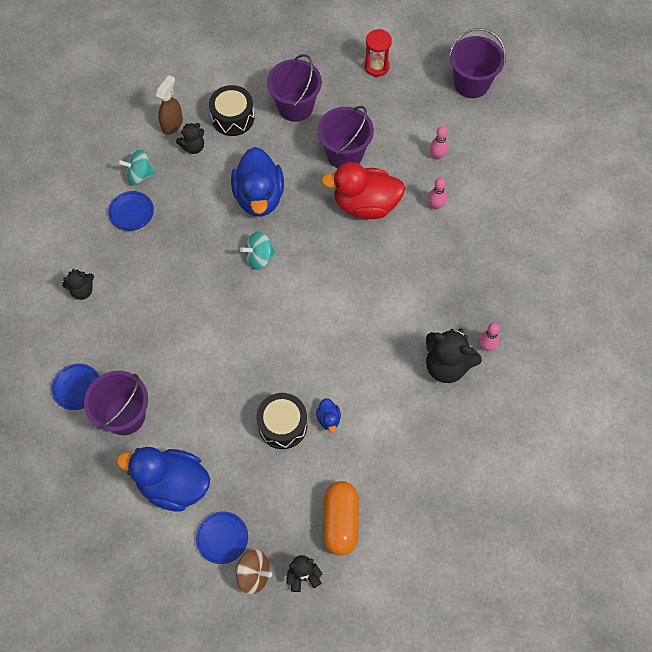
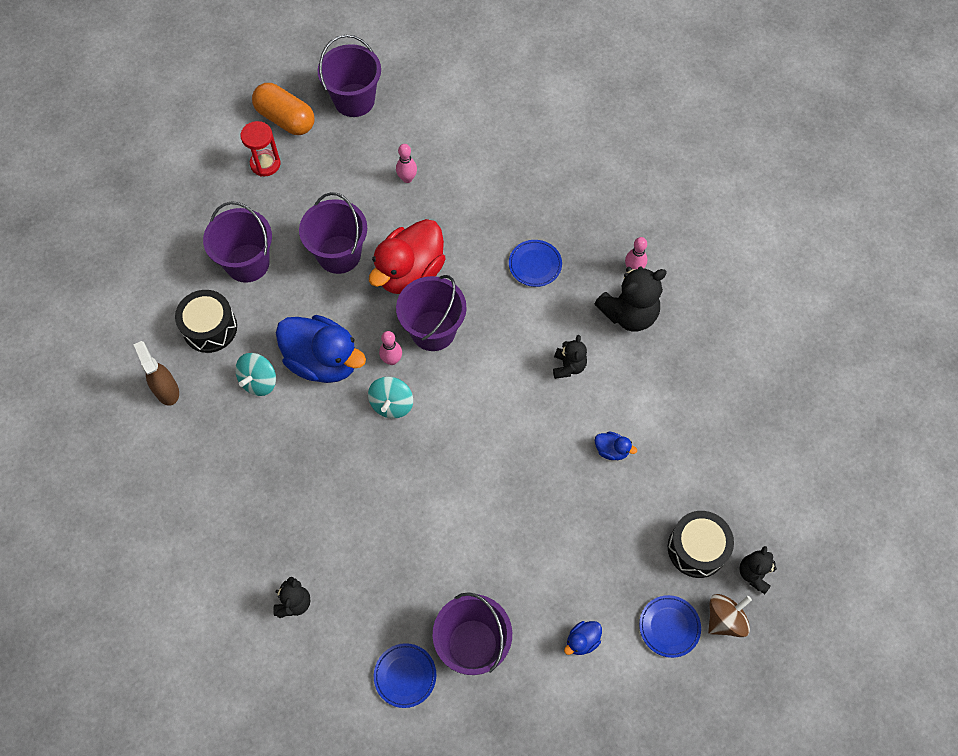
camera: 55 degrees left, 0 degrees up
(131, 212) = (239, 496): blue plate -> blue plate (535, 265)
(140, 175) = (201, 460): turquoise spinning top -> turquoise spinning top (259, 381)
(173, 485) = (582, 641): blue duck -> blue duck, size x0.42
(193, 147) = (212, 387): black teddy bear -> black teddy bear (568, 366)
(282, 425) = (589, 496): black drum -> black drum (697, 548)
(332, 247) = (433, 330): none -> purple bucket
(340, 521) = (721, 506): orange capsule -> orange capsule (285, 119)
(435, 205) = (459, 215): pink bowling pin -> pink bowling pin (392, 360)

